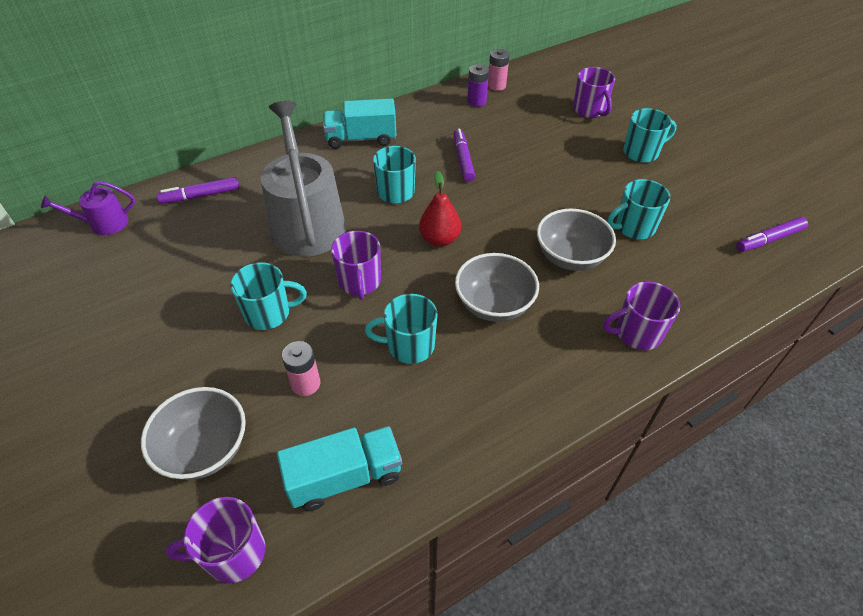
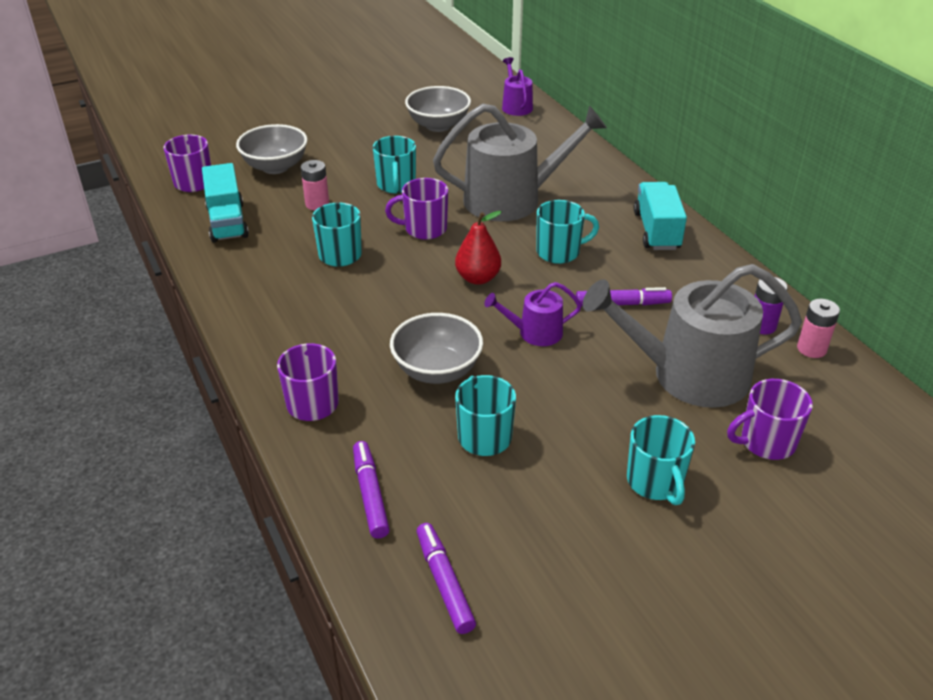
camera: 95 degrees right, 10 degrees down
(200, 196) = (552, 144): purple marker -> purple marker (370, 494)
(494, 305) = (377, 307): grey bowl -> grey bowl (438, 125)
(509, 204) = (534, 333): none -> purple watering can
(537, 134) = (688, 375): none -> grey watering can

